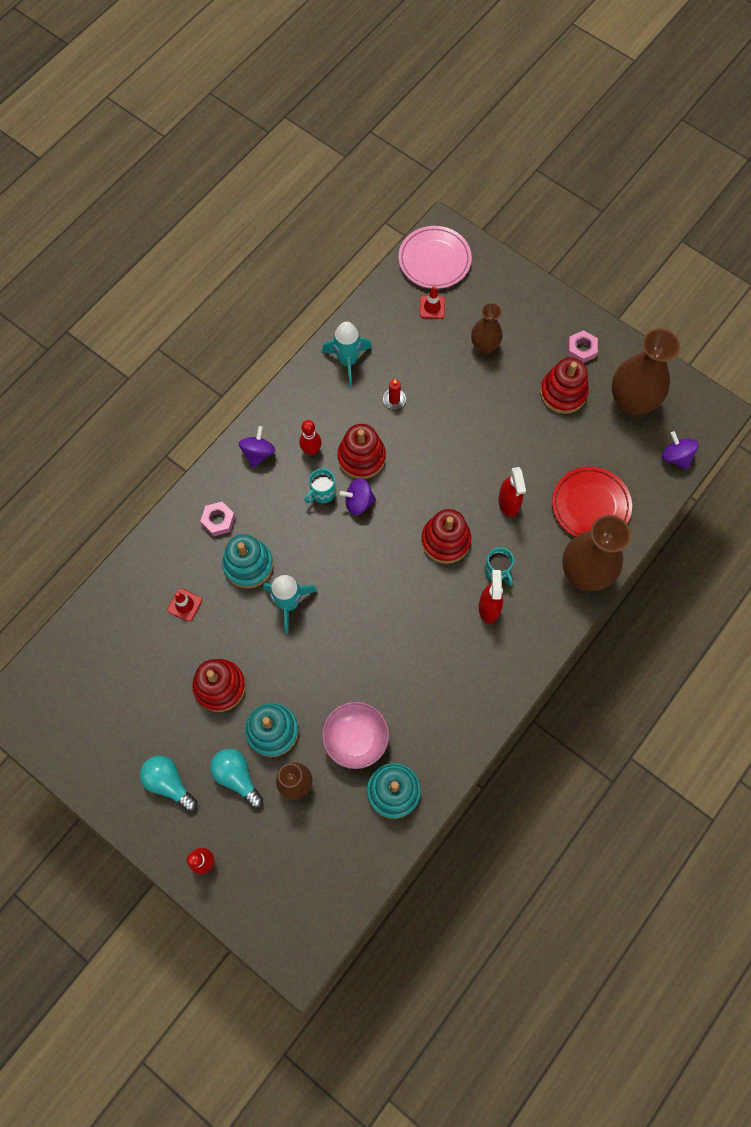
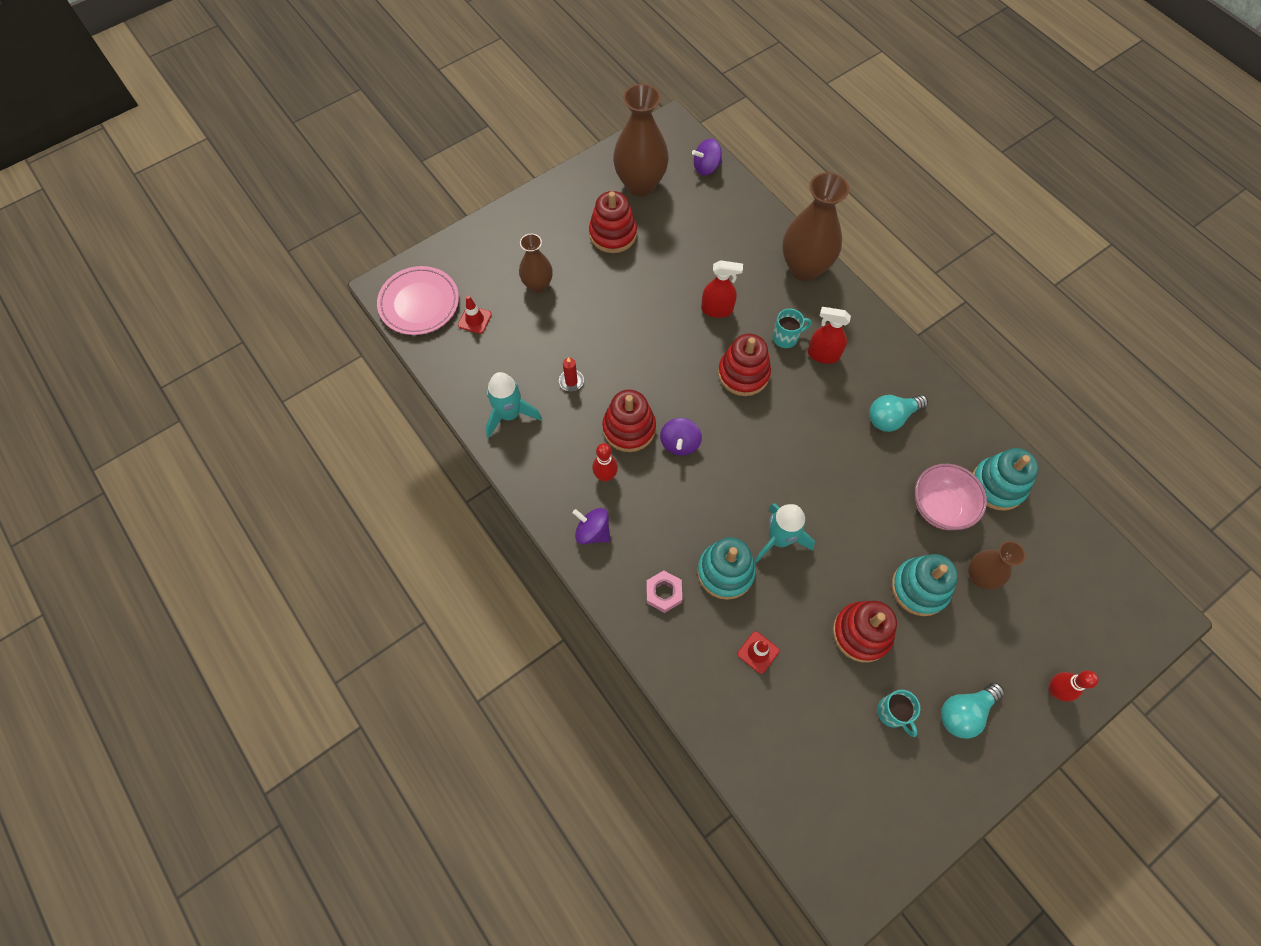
camera: 75 degrees left, 5 degrees down
(237, 777) = (966, 636): turquoise light bulb -> turquoise light bulb (891, 417)
(322, 493) = (659, 476): turquoise mug -> turquoise mug (893, 713)
(581, 349) = (571, 207): pink nut -> none
(590, 505) = (737, 244): red plate -> none

